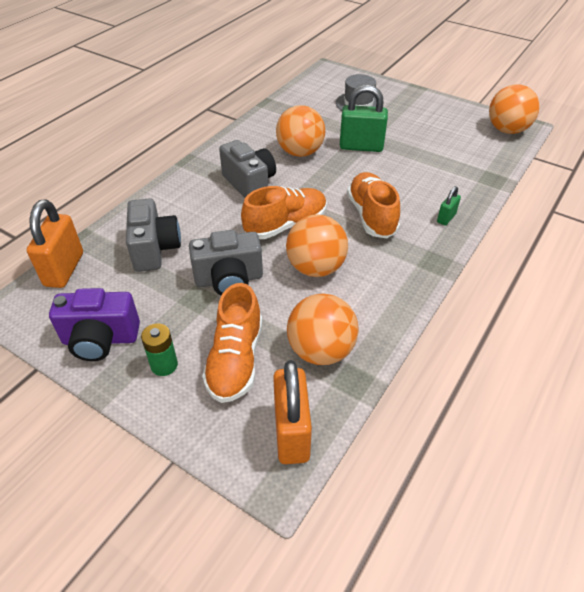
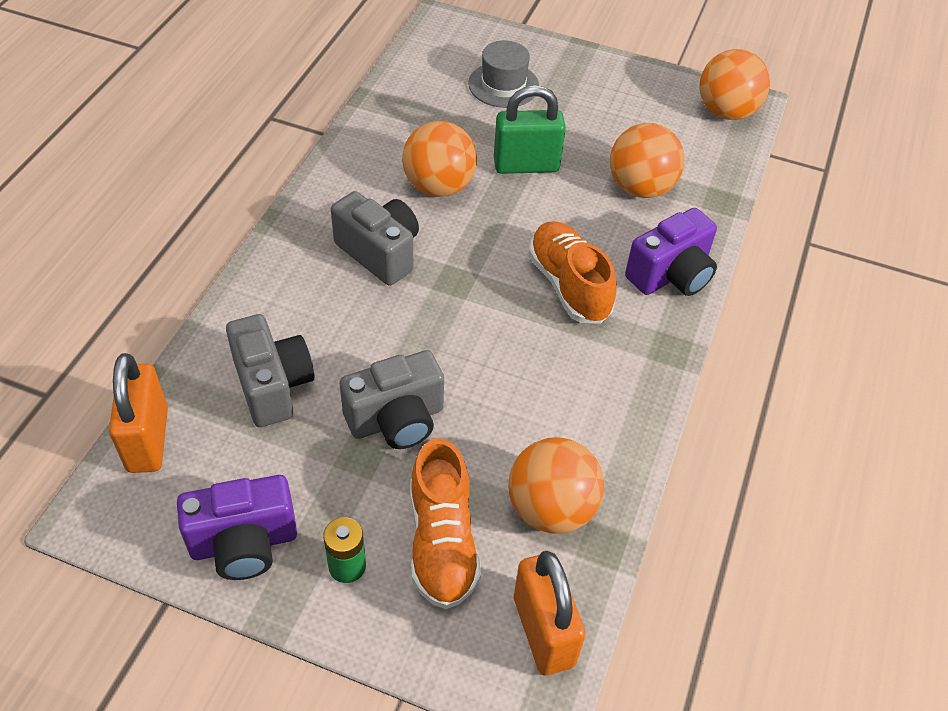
camera: 15 degrees left, 5 degrees up
(286, 225) = (452, 317): orange shoe -> none
(316, 268) = (512, 382): orange ball -> orange ball (640, 187)
(446, 218) = (671, 275): green padlock -> purple camera

